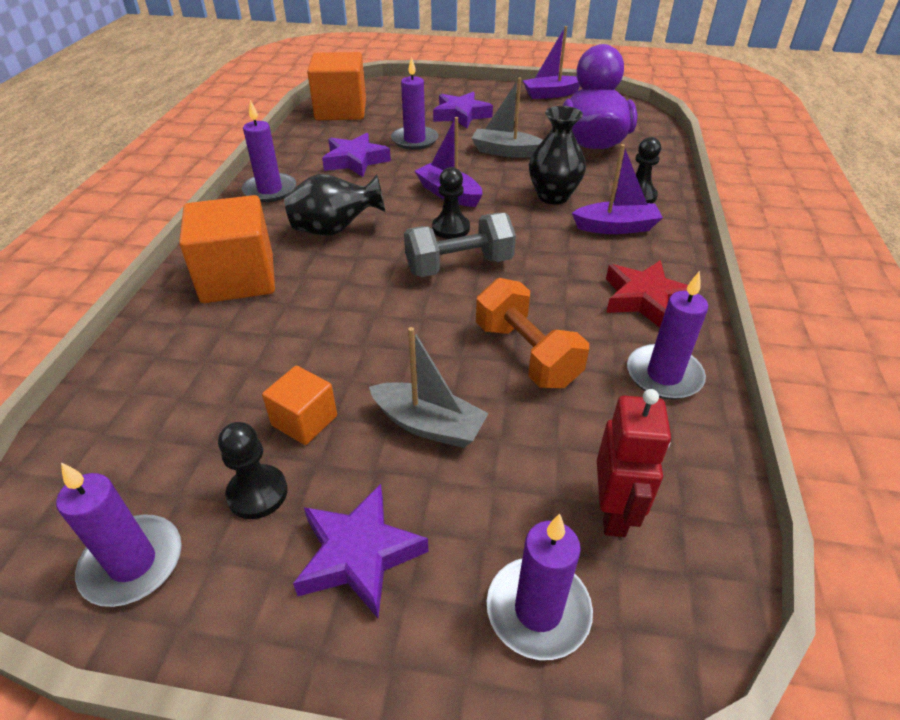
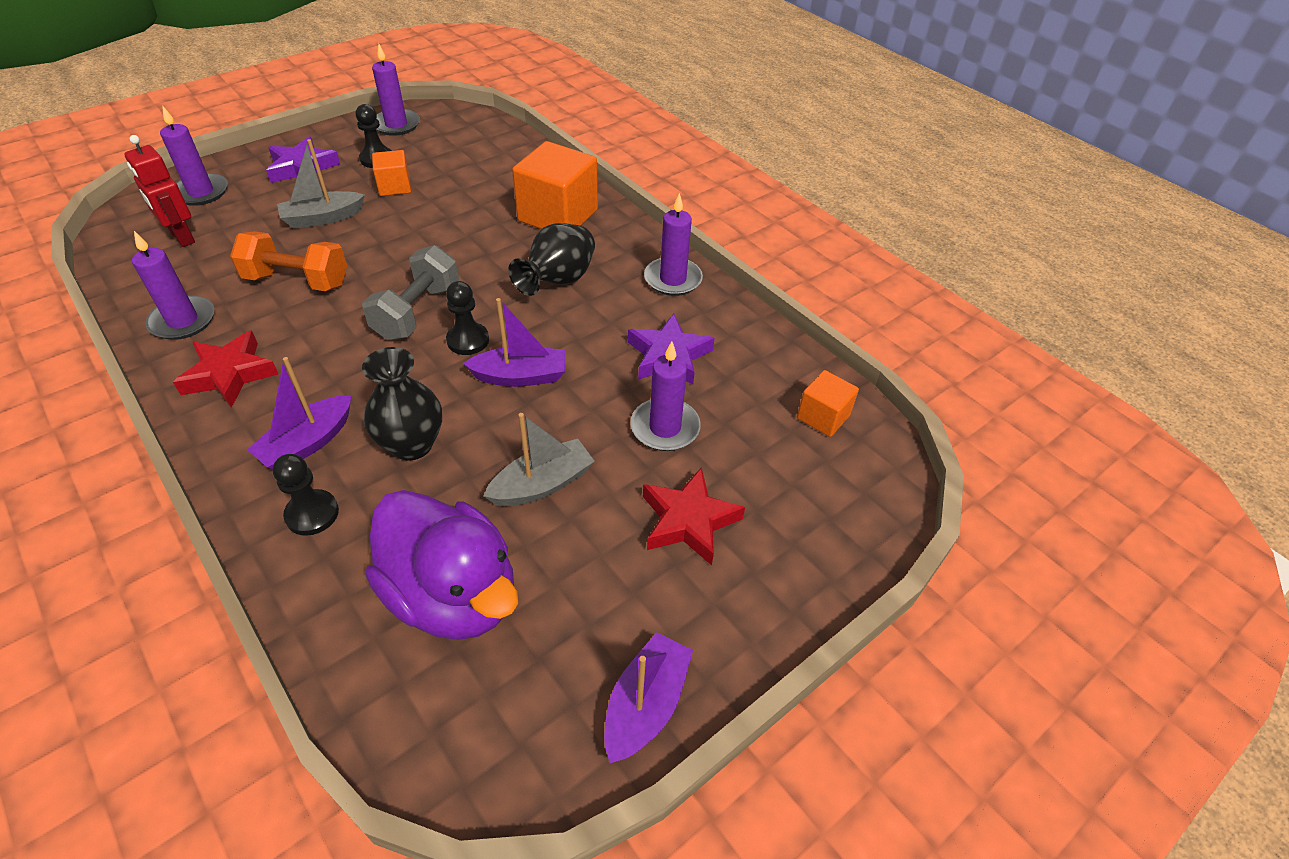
camera: 130 degrees right, 5 degrees up
(341, 110) = (823, 417): orange cube -> orange cube, size x0.53
(461, 115) = (688, 521): purple star -> red star

